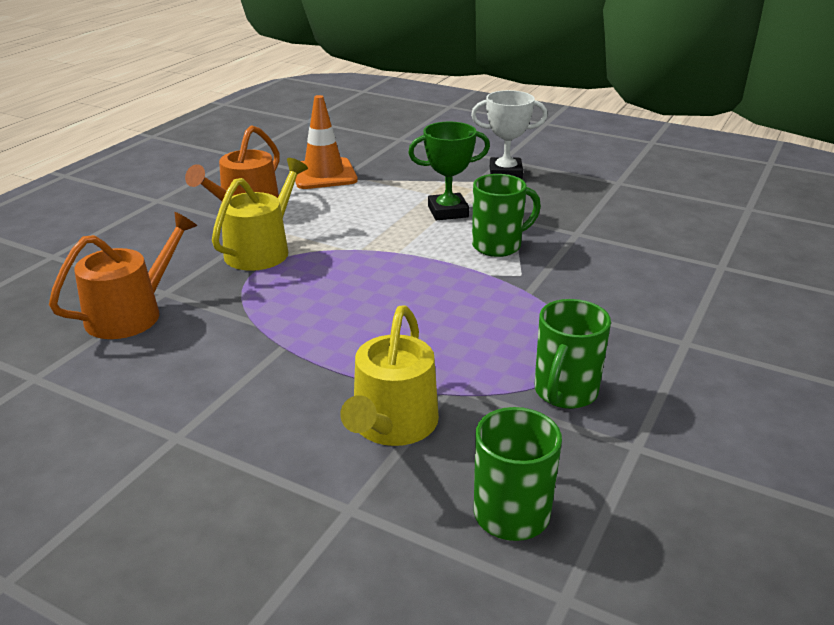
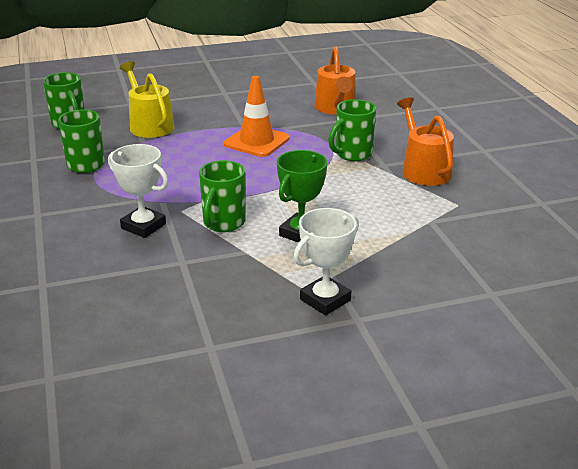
camera: 135 degrees right, 0 degrees up
(262, 250) = (352, 154): yellow watering can -> green mug
(323, 174) = (449, 219): orange traffic cone -> orange traffic cone (256, 141)
(577, 276) = (143, 226): none -> white trophy

